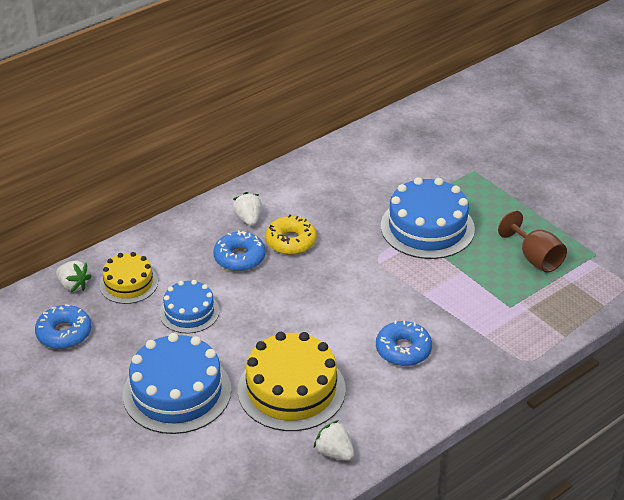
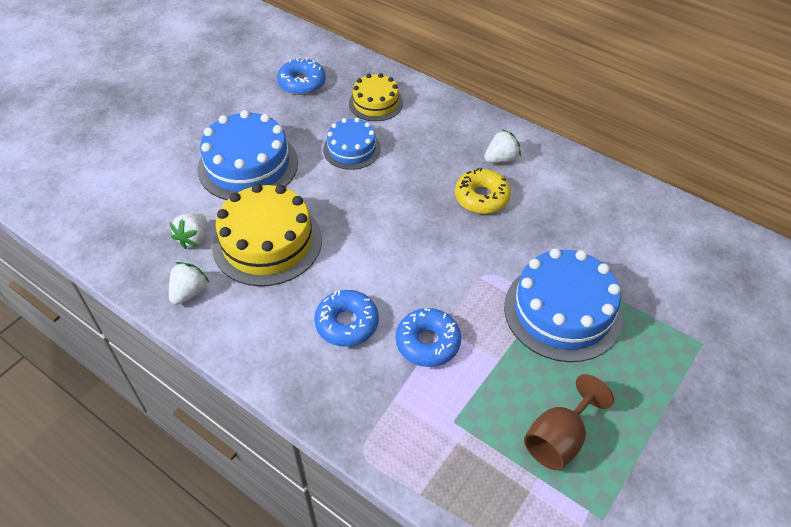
camera: 75 degrees right, 10 degrees up
(73, 285) = (361, 73): white strawberry -> white strawberry (193, 238)
(239, 257) = (440, 165): blue donut -> blue donut (428, 342)

